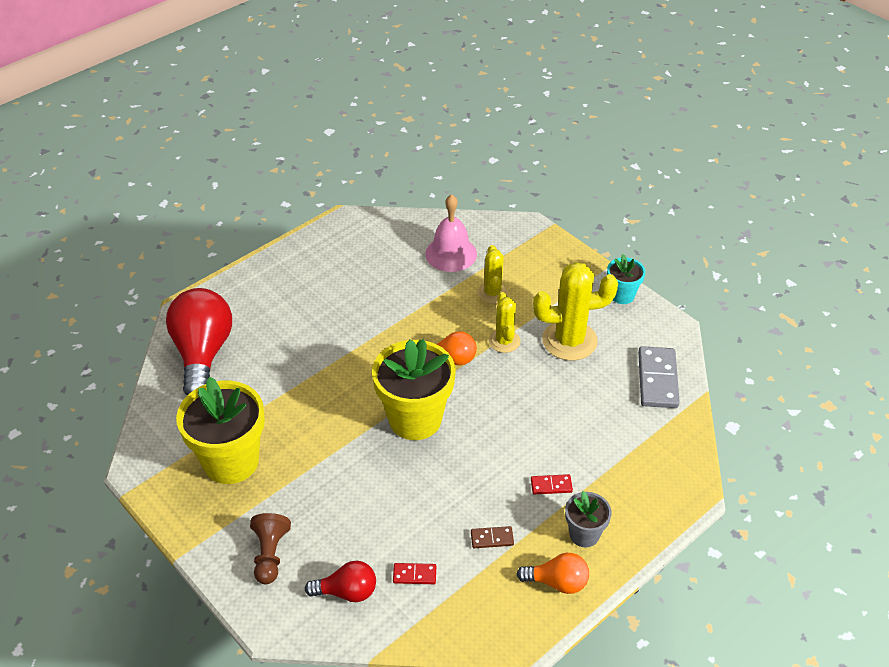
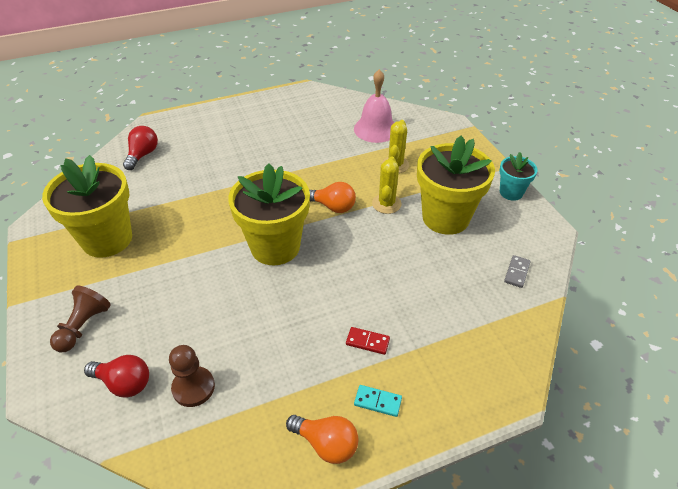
camera: 20 degrees right, 0 degrees up
(203, 354) = (143, 155): red light bulb -> red light bulb, size x0.52
(414, 575) = (193, 387): red domino -> brown pawn
(492, 538) = (285, 375): brown domino -> none
(569, 340) = (445, 218): yellow cactus -> yellow flower pot
(584, 534) = (378, 401): grey flower pot -> turquoise domino
(657, 379) = (517, 272): grey domino -> grey domino, size x0.50

